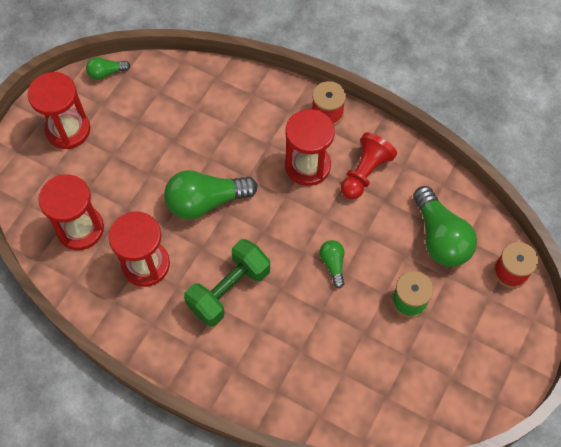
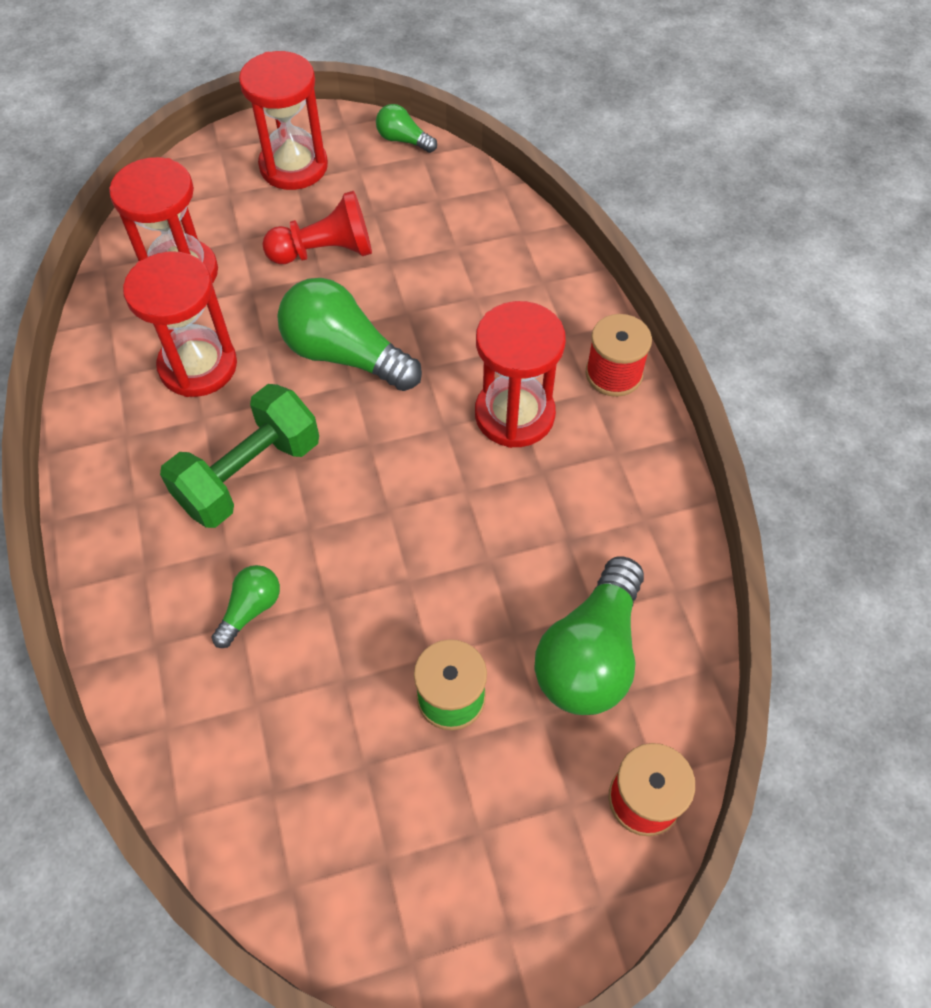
camera: 45 degrees right, 5 degrees down
(229, 290) = (249, 474): green dumbbell -> green dumbbell turned 45 degrees counterclockwise
(333, 264) = (406, 558): green light bulb -> green light bulb (251, 609)
(364, 173) = (580, 483): red pawn -> red pawn (325, 252)

